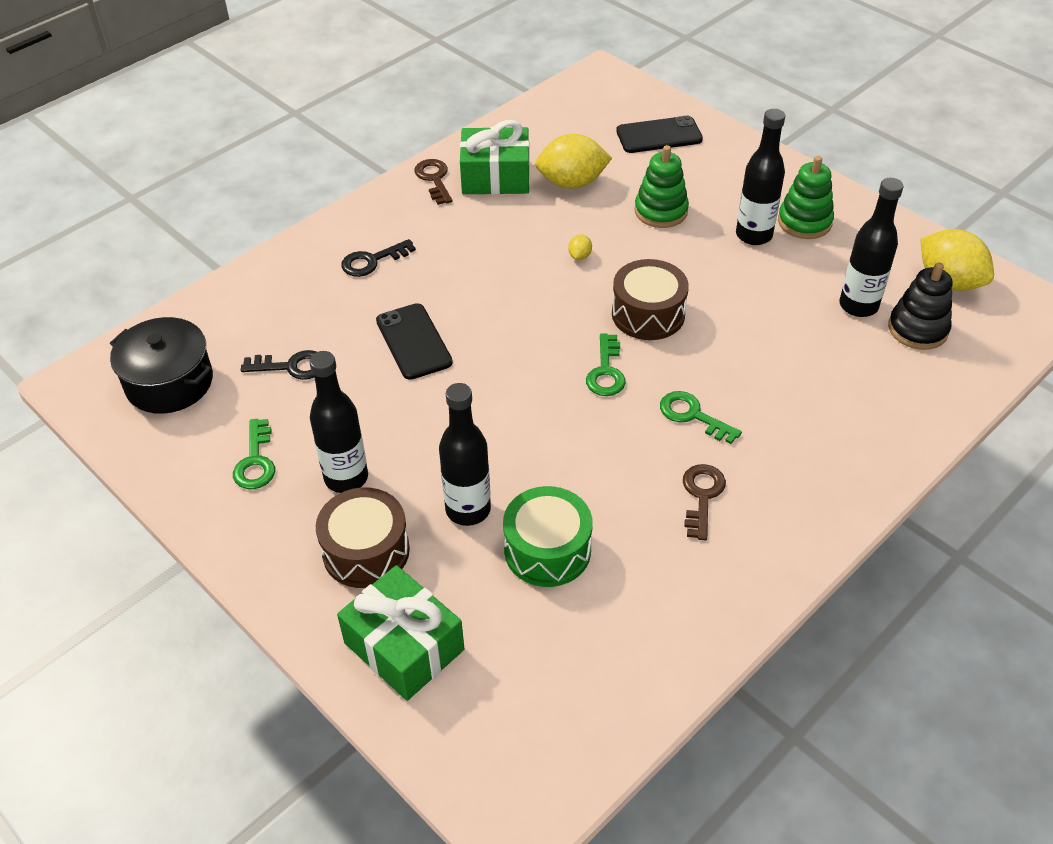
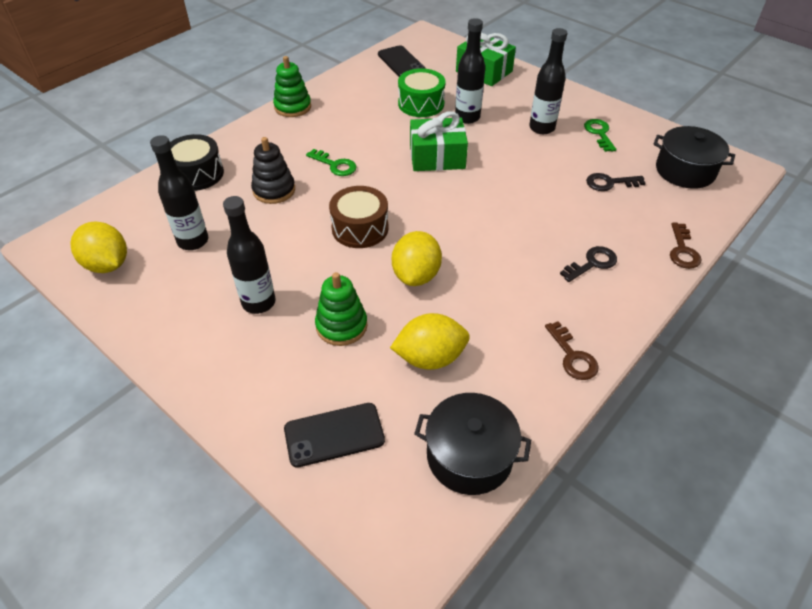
camera: 175 degrees right, 0 degrees up
(366, 551) = (516, 100): brown drum -> none
(413, 342) = (532, 202): black phone -> black phone (401, 62)
(495, 177) = (510, 362): green gift -> green gift (437, 157)
(547, 120) = (469, 456): none -> black pot
(579, 256) = (416, 275): yellow lemon -> yellow lemon, size x2.39
(606, 372) = (391, 188): green key -> none
(702, 496) = (335, 127): brown key -> brown key (683, 250)
(804, 222) = (206, 319): green stacking toy -> green stacking toy (292, 107)
(901, 408) = (197, 174): none -> black drum
(917, 329) = (156, 225): black stacking toy -> black stacking toy (274, 190)

